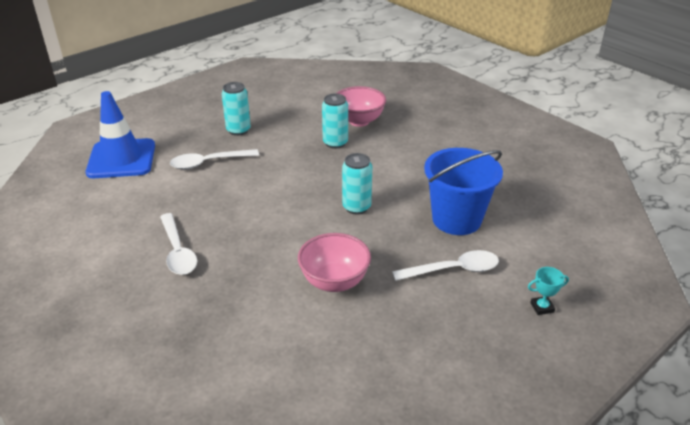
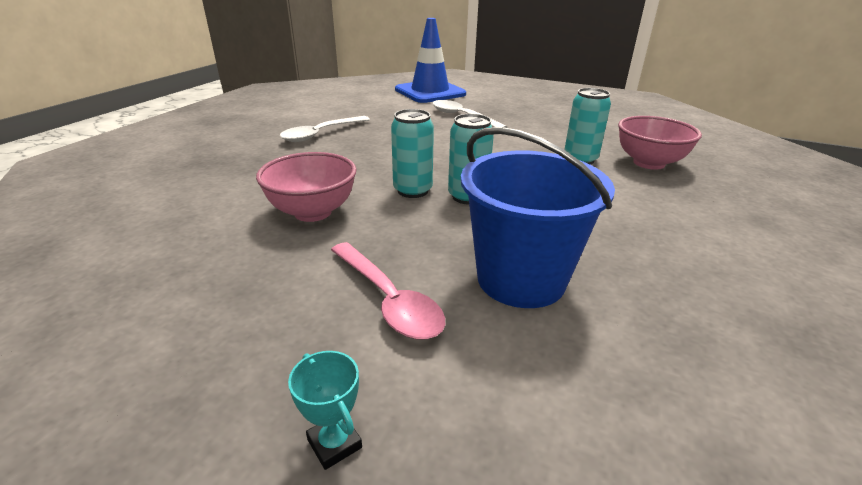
camera: 65 degrees right, 5 degrees down
(238, 130) = (530, 116): turquoise can -> turquoise can (412, 191)
(453, 270) = (388, 300): white spoon -> pink spoon

